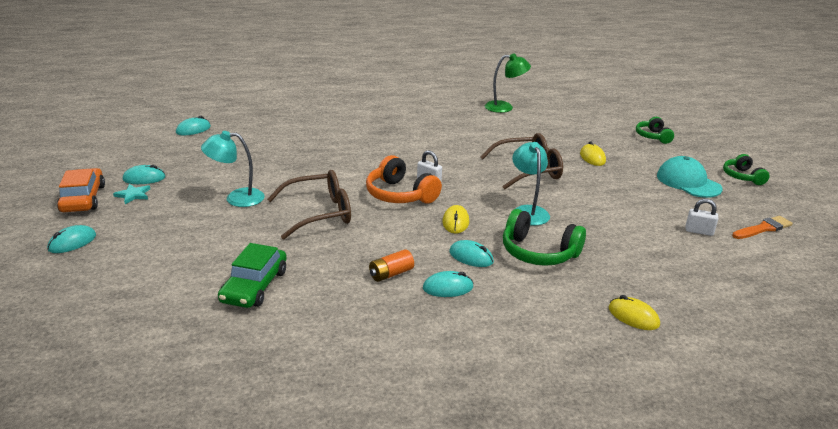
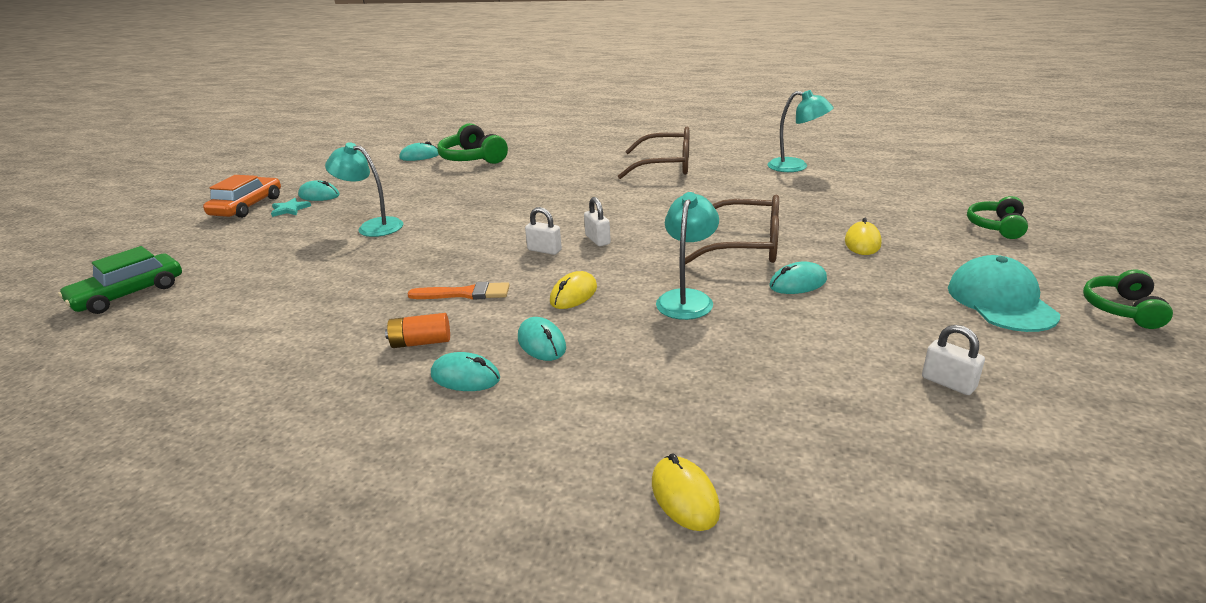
camera: 30 degrees right, 0 degrees up
(72, 242) = (185, 244): turquoise mouse -> turquoise mouse (797, 283)
(254, 286) = (268, 323): green car -> green car (129, 294)
(320, 213) = (432, 256): brown glasses -> brown glasses (666, 166)
(400, 195) = (544, 250): orange headphones -> white padlock
(505, 107) = (796, 167): green lamp -> turquoise lamp
(538, 252) = (640, 358): green headphones -> green headphones (473, 159)
(763, 228) = (1093, 405): orange brush -> orange brush (465, 294)

